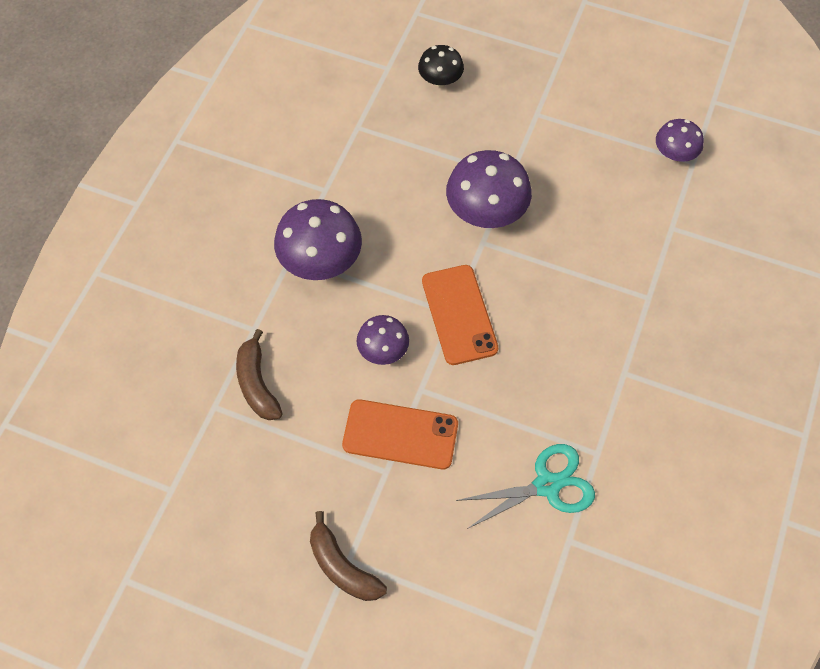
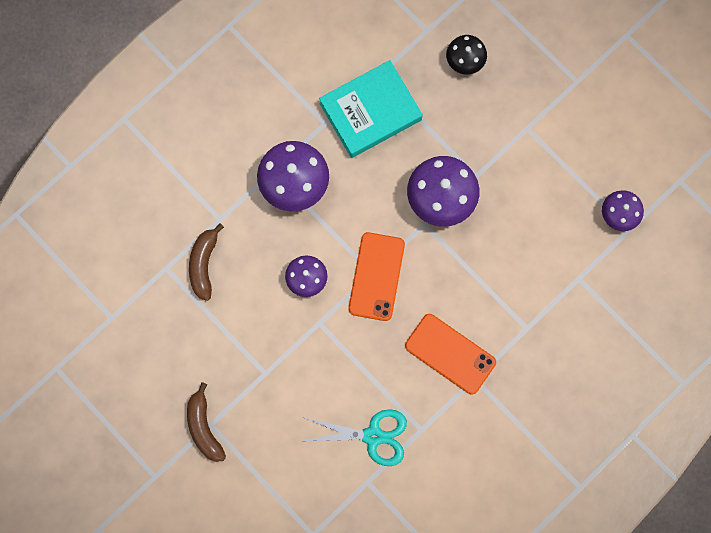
camera: 25 degrees right, 15 degrees up
(368, 161) = (370, 112): none -> turquoise book
(400, 434) = (288, 350): orange phone -> orange phone (450, 354)

